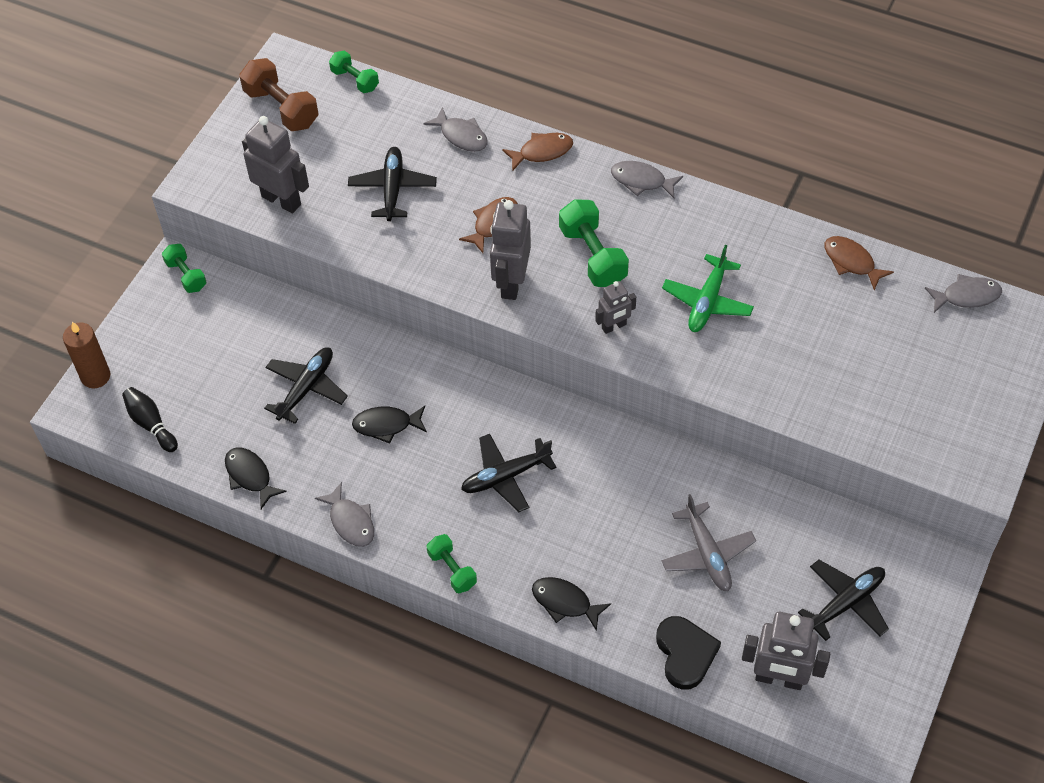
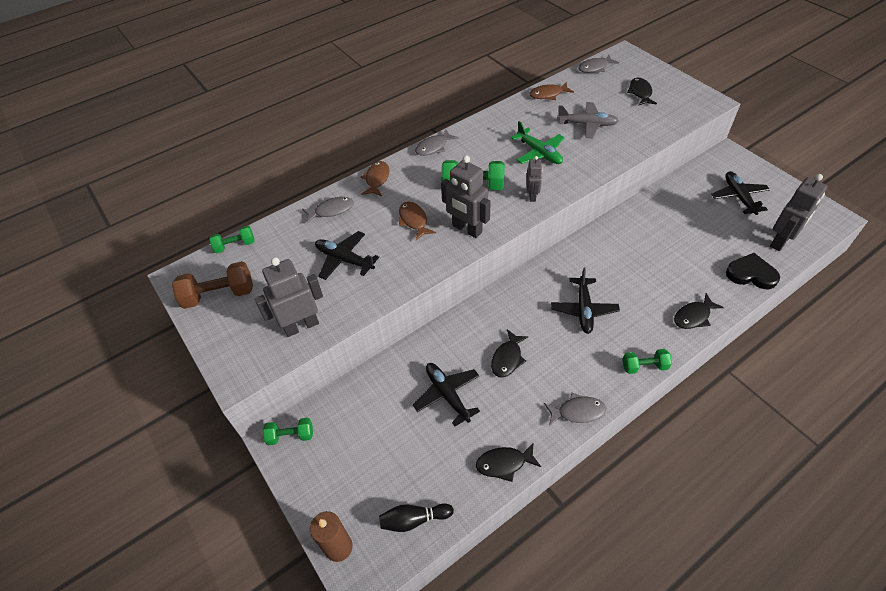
camera: 60 degrees left, 5 degrees down
(707, 554) = (684, 238): grey plane -> grey plane (587, 124)
(939, 376) = (640, 93): none -> black fish
(966, 296) = (595, 68): grey fish -> grey fish turned 135 degrees counterclockwise

